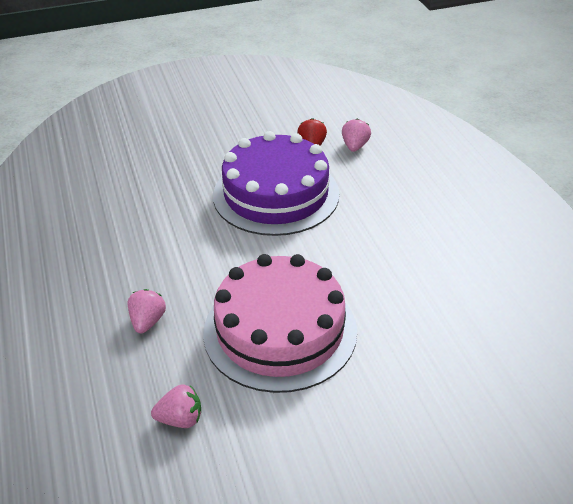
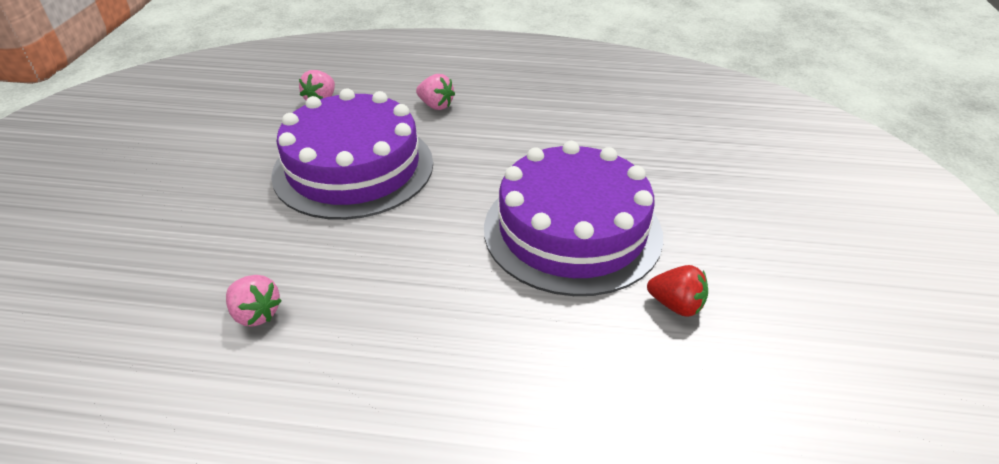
camera: 115 degrees right, 0 degrees up
(280, 331) = (353, 168): pink cake -> purple cake
(355, 146) = (654, 358): pink strawberry -> pink strawberry (256, 314)

